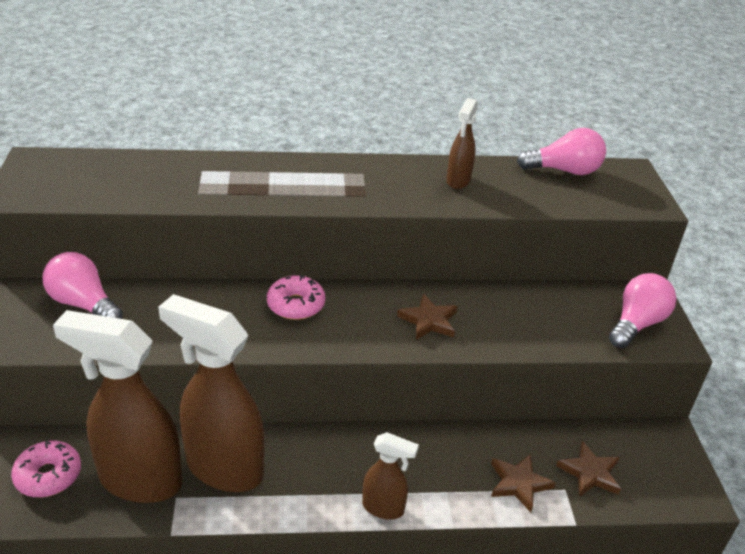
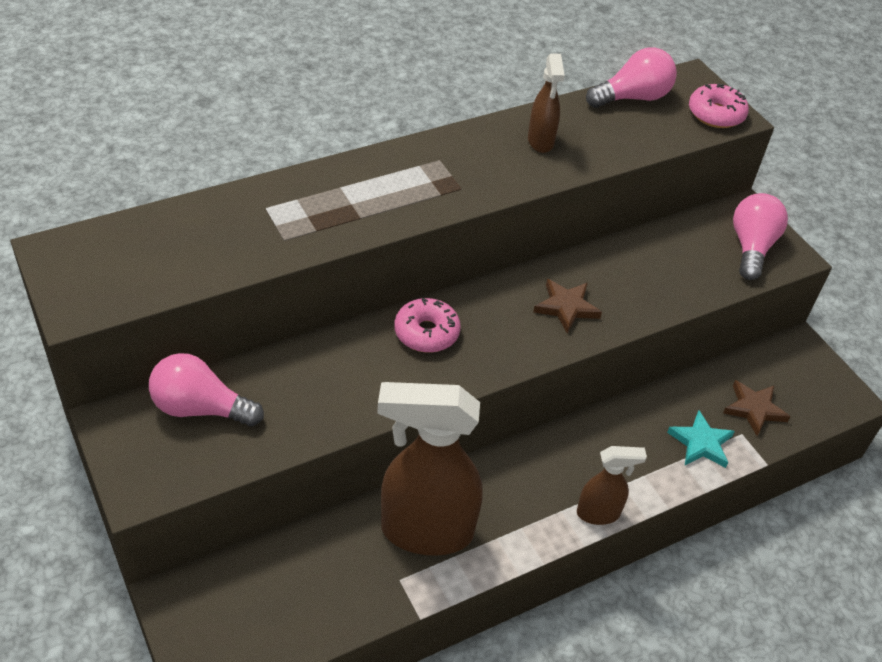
camera: 25 degrees left, 10 degrees up
(48, 475) = (253, 608): pink donut -> pink donut (716, 114)
(139, 480) = (351, 576): brown spray bottle -> none
(519, 483) = (701, 443): brown star -> turquoise star

